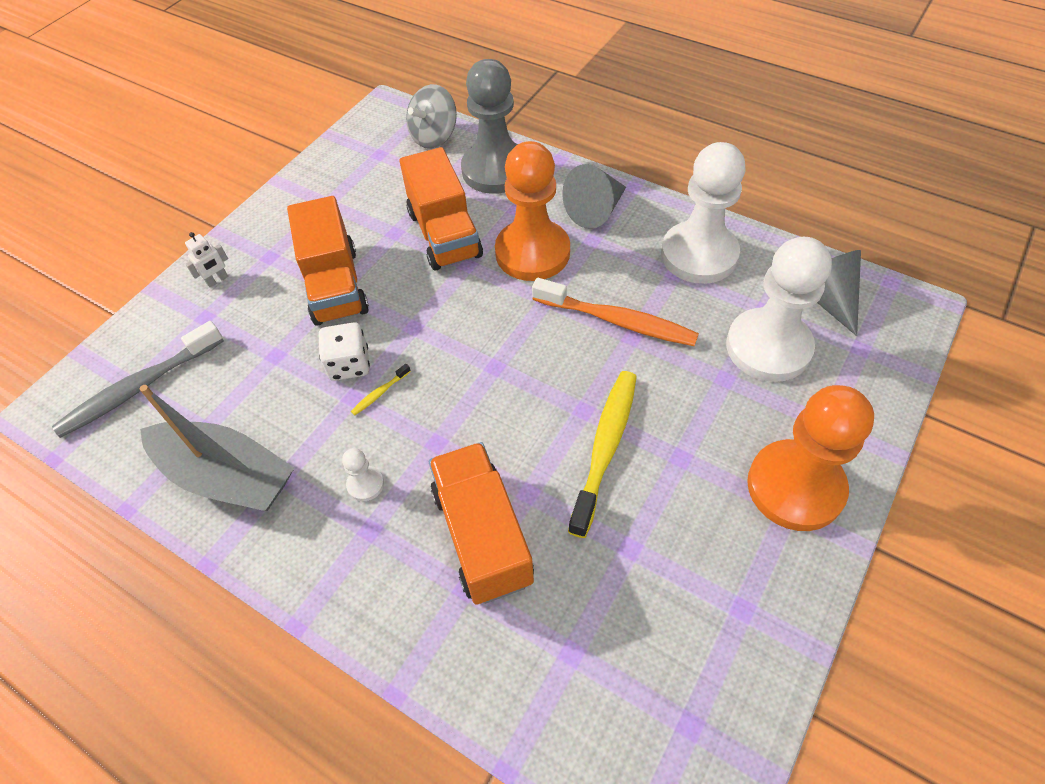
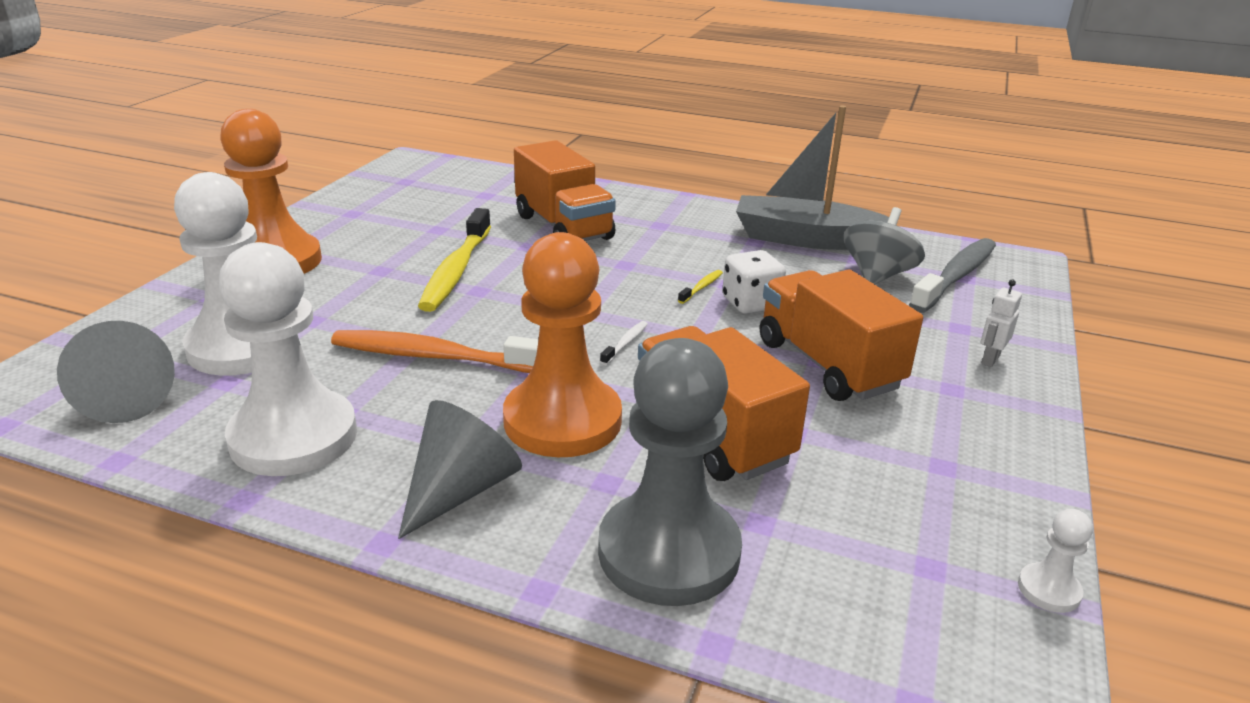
camera: 165 degrees right, 25 degrees down
(365, 484) = (678, 242): white pawn -> white pawn (1049, 590)
(434, 137) = (841, 621): grey spinning top -> grey spinning top (877, 275)
(471, 322) = (625, 343): none -> white toothbrush

